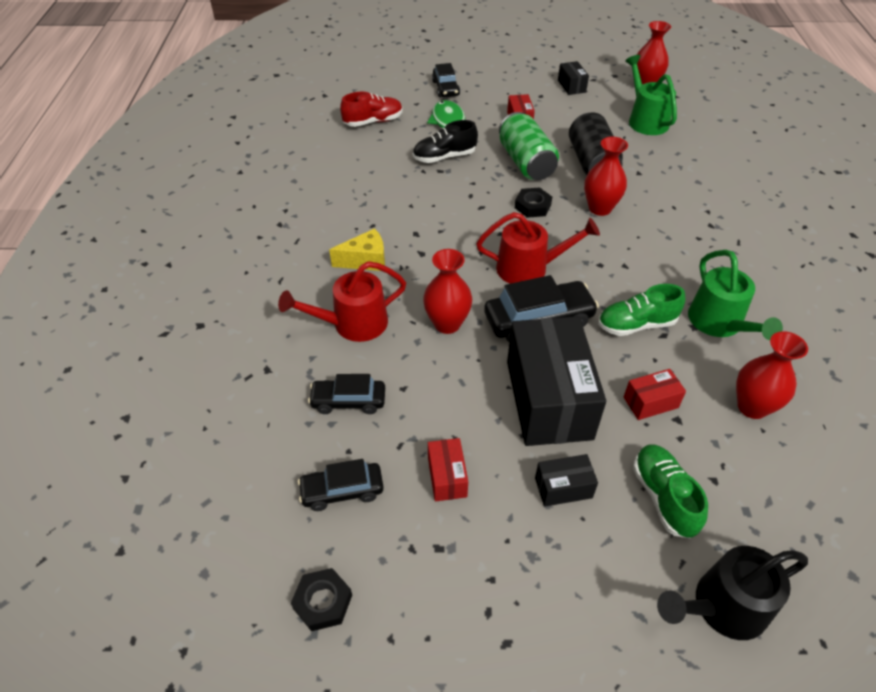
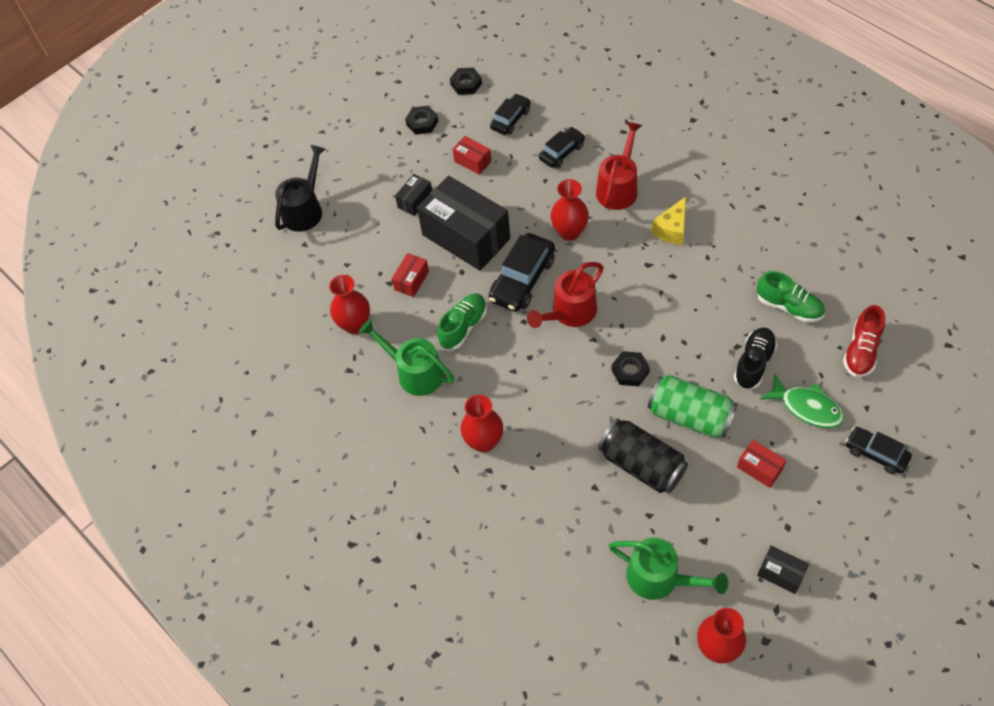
camera: 140 degrees right, 10 degrees up
(444, 595) = (422, 123): none -> black nut
(600, 208) = (582, 414): red vase -> red vase (484, 442)
(663, 497) = (365, 235): green shoe -> green shoe (788, 306)

